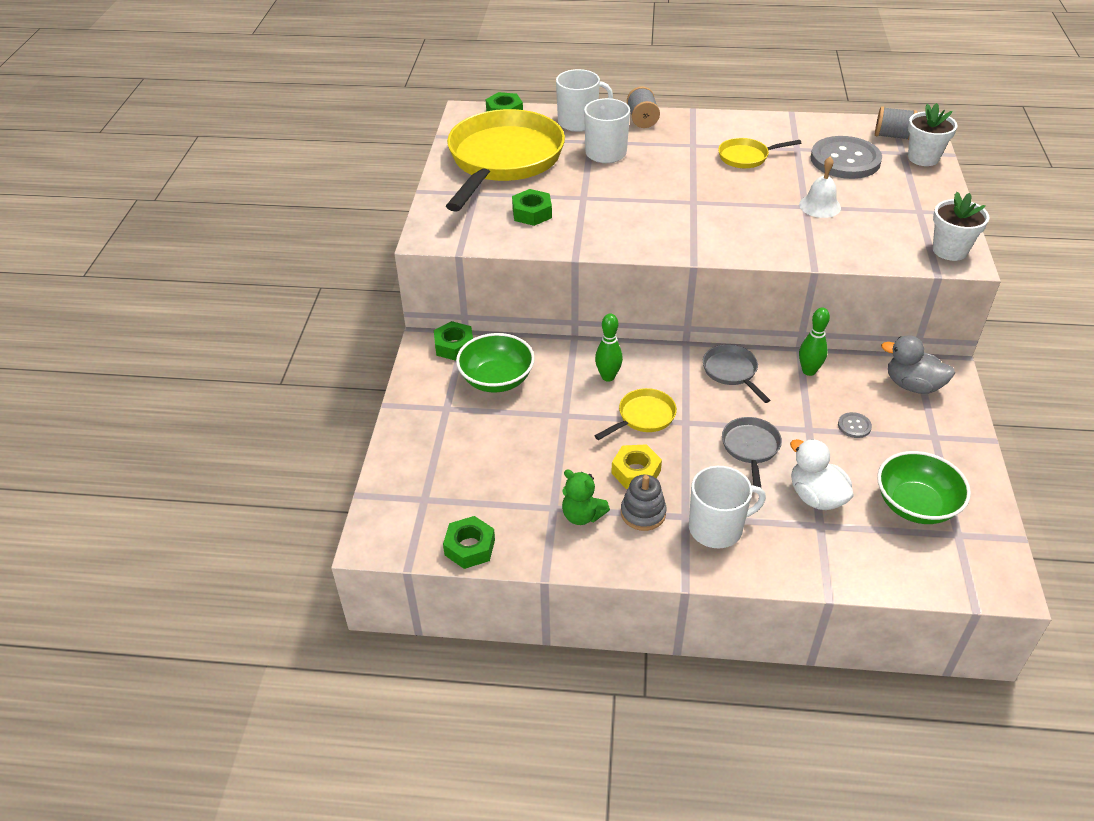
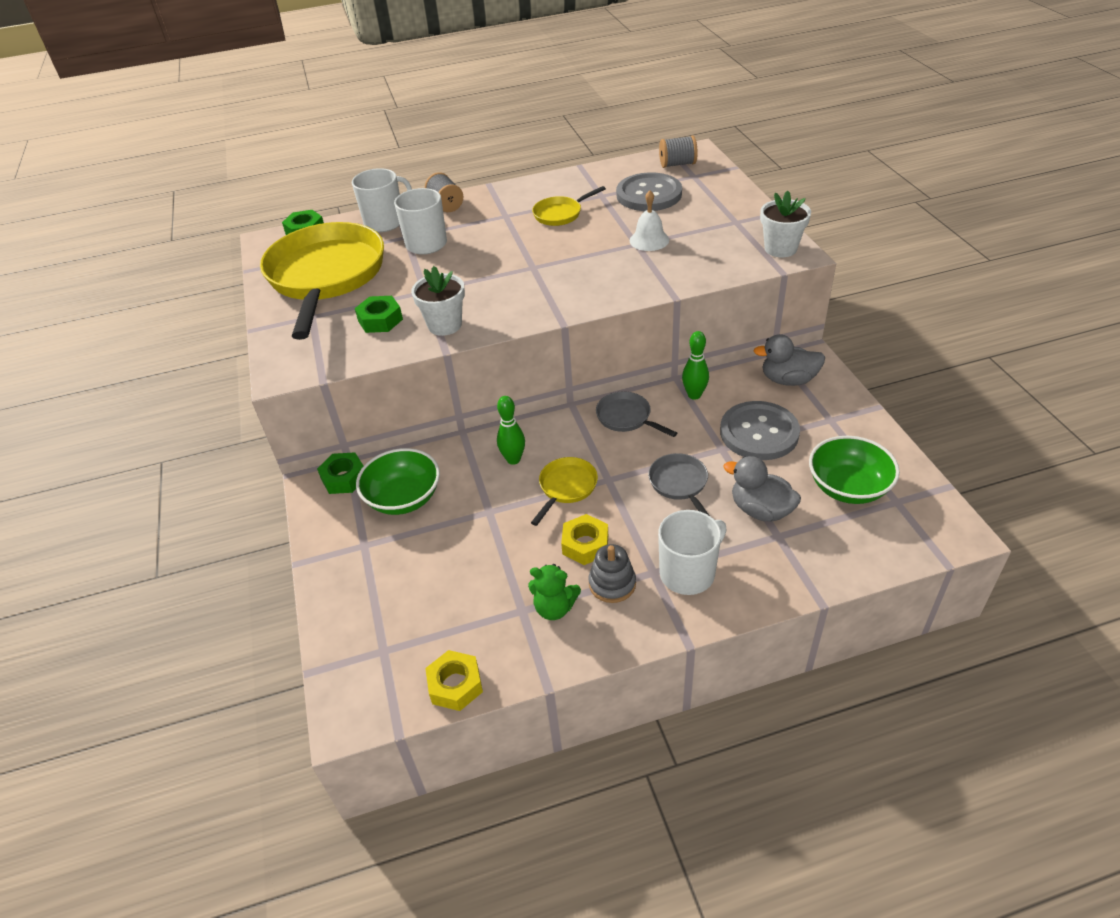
camera: 20 degrees left, 0 degrees up
(469, 547) = (455, 685): green nut -> yellow nut
(816, 497) = (760, 510): white duck -> grey duck
(854, 426) = (759, 432): grey button -> grey button, size x2.46
(923, 158) = (713, 176): white flower pot -> white flower pot (445, 325)

